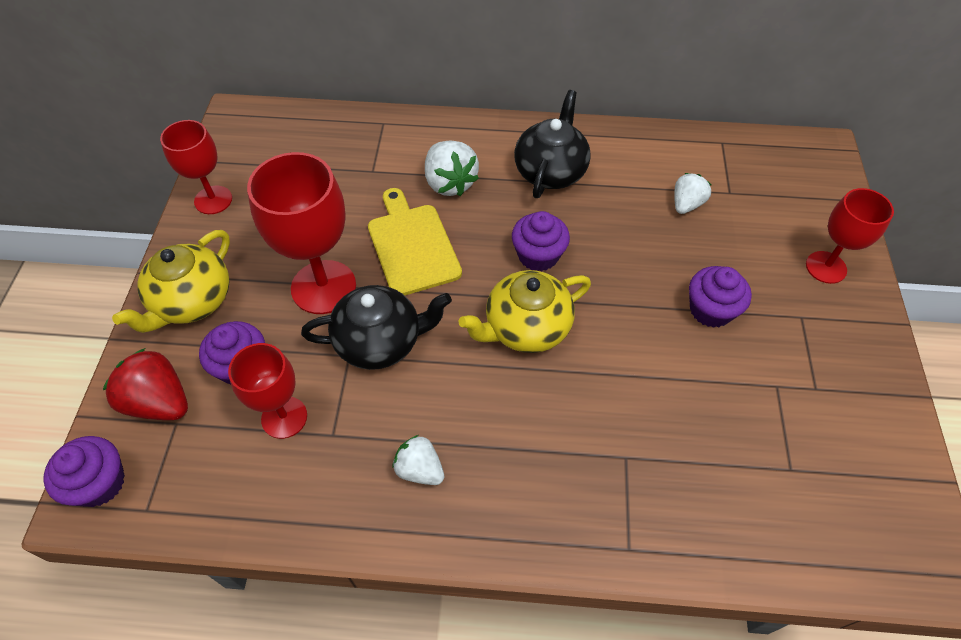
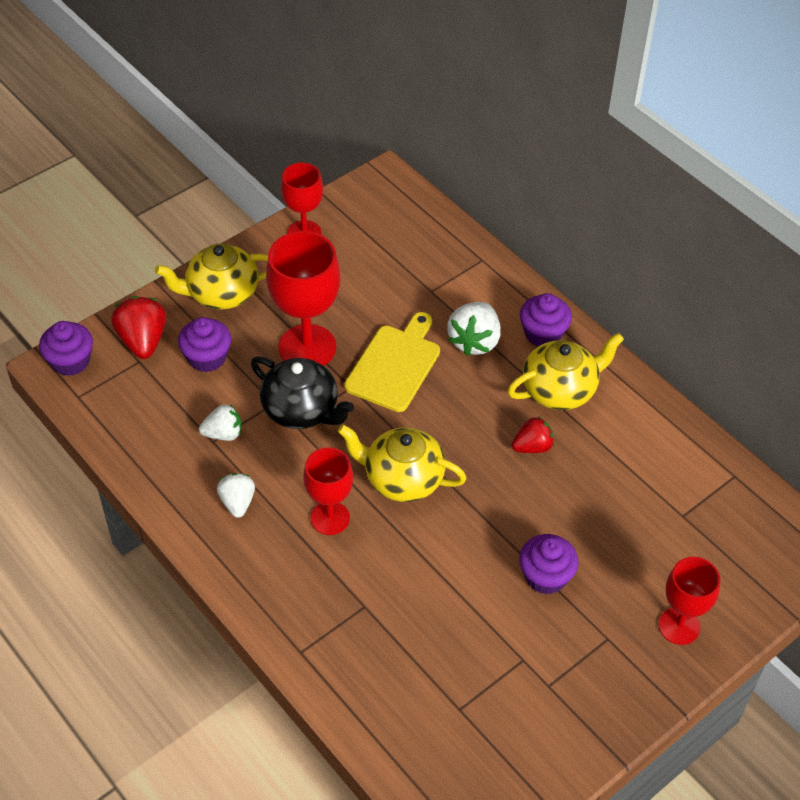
camera: 45 degrees right, 5 degrees down
(284, 417) = (198, 408): red goblet -> red goblet (330, 518)
(538, 255) = (472, 440): purple cupcake -> purple cupcake (543, 334)
(550, 171) = (560, 390): black teapot -> yellow teapot
(583, 225) = (532, 447): none -> red strawberry
(686, 204) = (633, 495): white strawberry -> white strawberry (223, 434)

